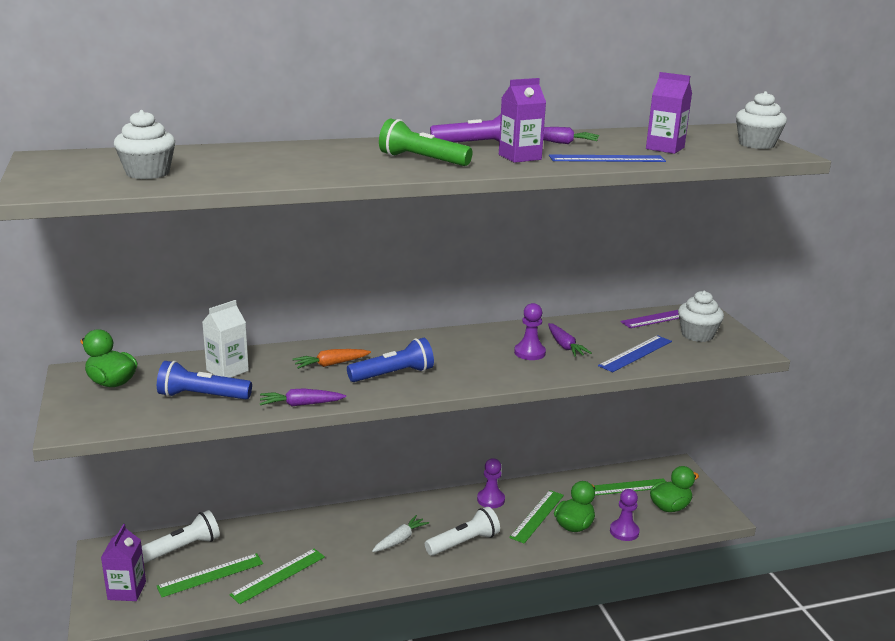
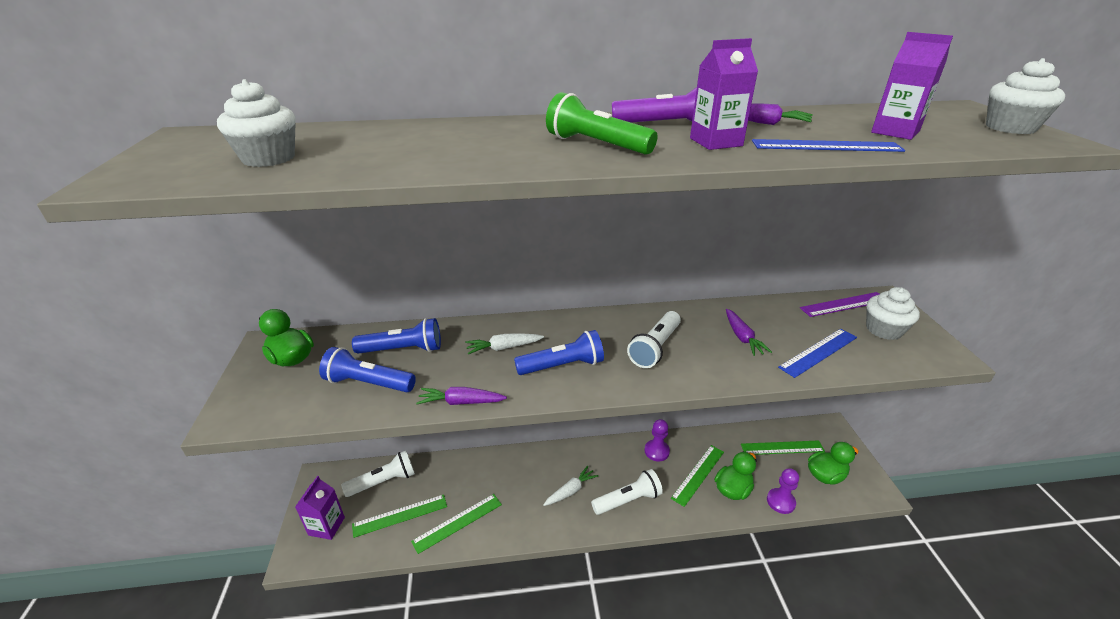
camera: 10 degrees right, 10 degrees up
(227, 370) = (403, 350): white carton -> blue flashlight
(331, 364) = (503, 348): orange carrot -> white carrot
(481, 357) = (655, 348): none -> white flashlight
(529, 353) = (705, 344): purple pawn -> none

